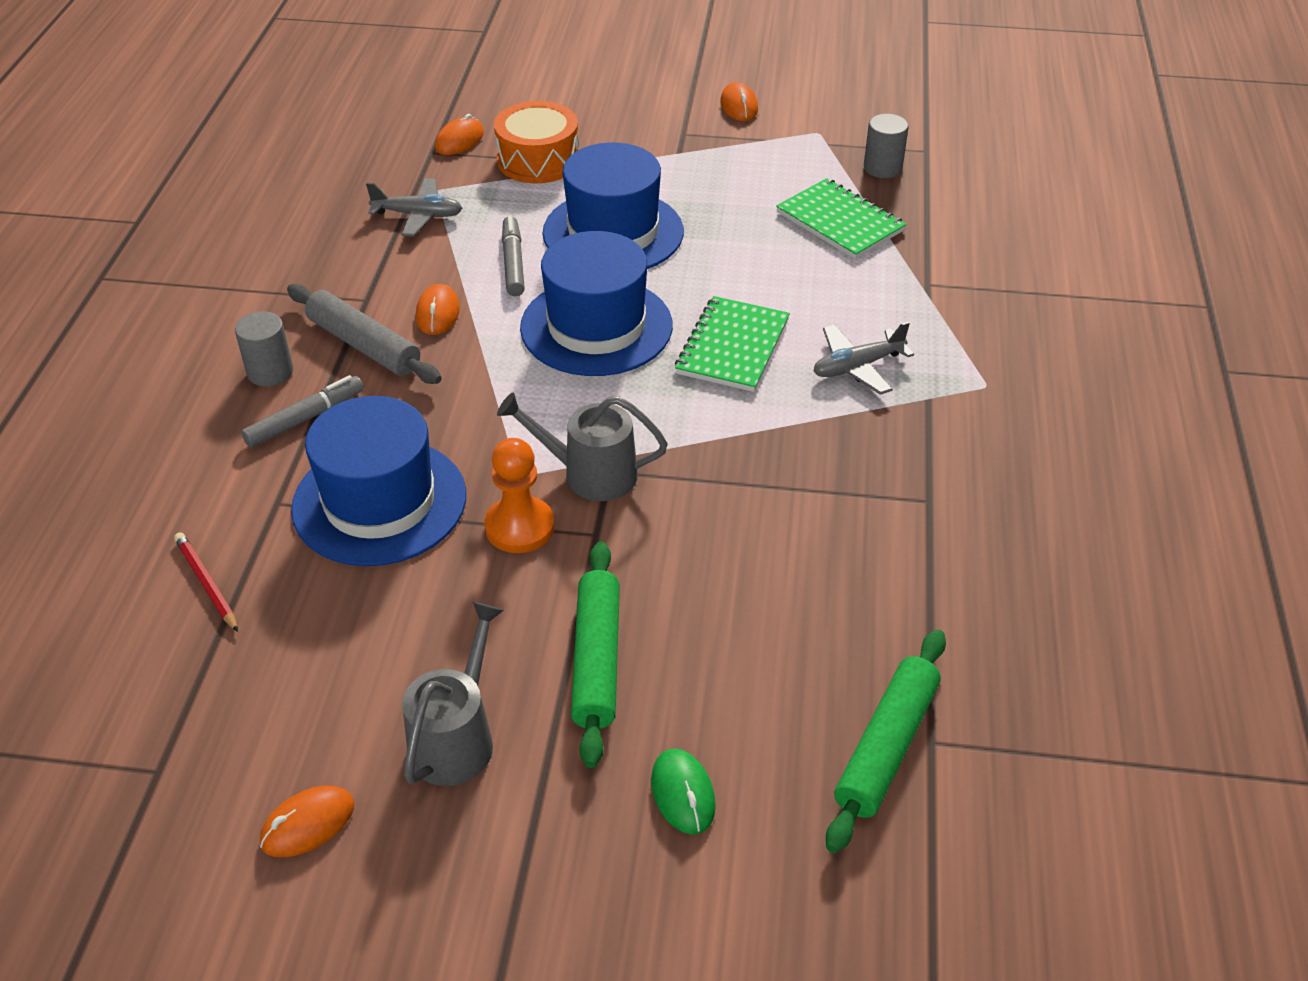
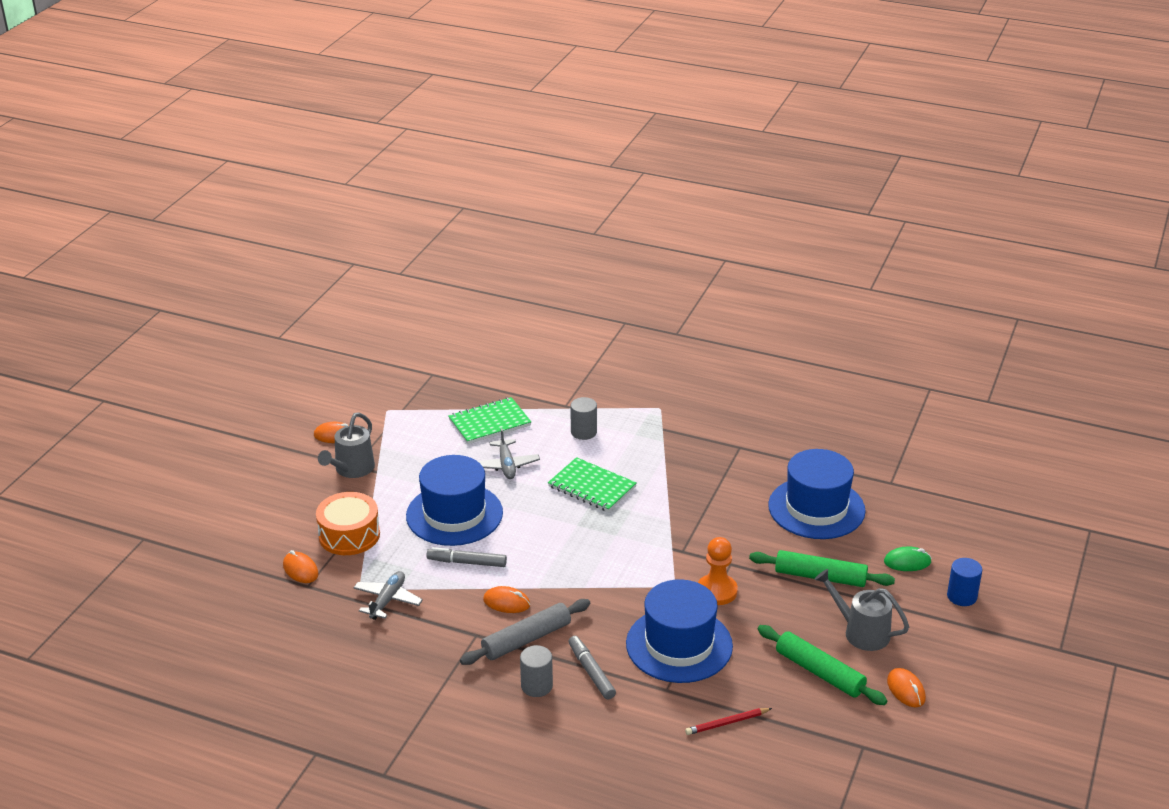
camera: 75 degrees left, 10 degrees down
(590, 474) = (682, 559): grey watering can -> grey watering can (351, 469)
(596, 327) = (550, 536): blue hat -> blue hat (816, 508)
(601, 901) = (962, 596): none -> blue cylinder
(857, 367) = (627, 446): grey plane -> grey plane (506, 465)
(882, 168) = (441, 394): grey cylinder -> grey cylinder (583, 432)
(886, 747) = (891, 496): green rolling pin -> green rolling pin (819, 672)

